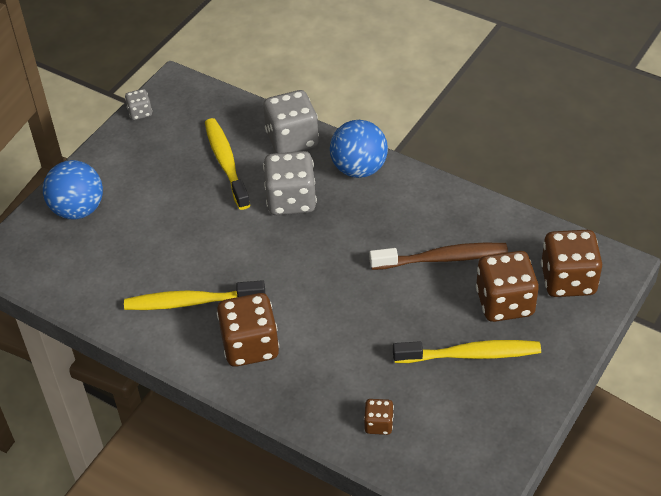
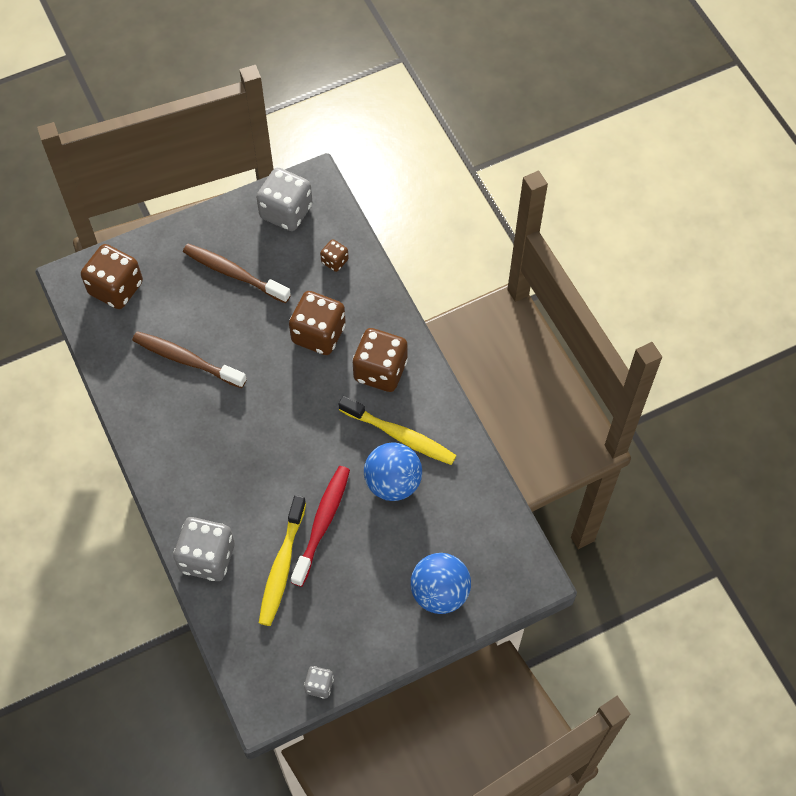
camera: 150 degrees left, 15 degrees up
(214, 205) = (322, 523): none -> red toothbrush
(291, 200) = (256, 488): grey dice -> grey dice (286, 212)
(359, 169) = (177, 487): blue ball -> blue ball (393, 482)
(471, 354) = (233, 273): yellow toothbrush -> brown toothbrush
(505, 303) = (176, 297): brown dice -> brown dice (318, 334)

